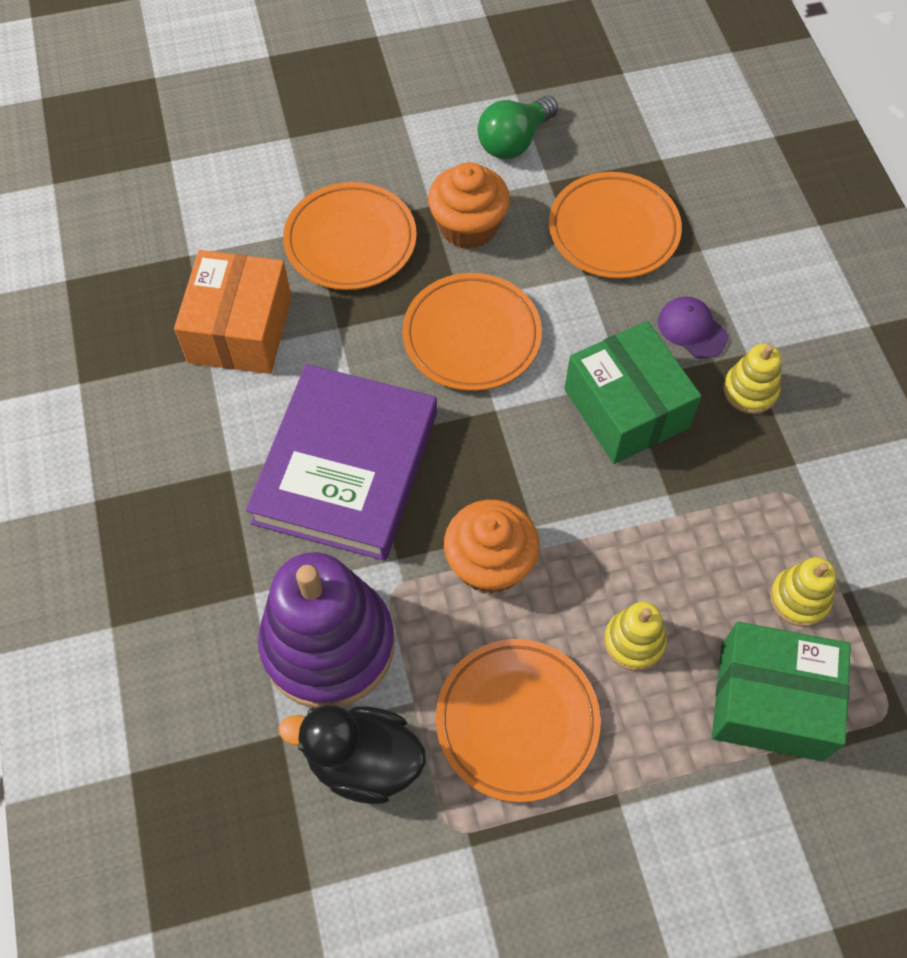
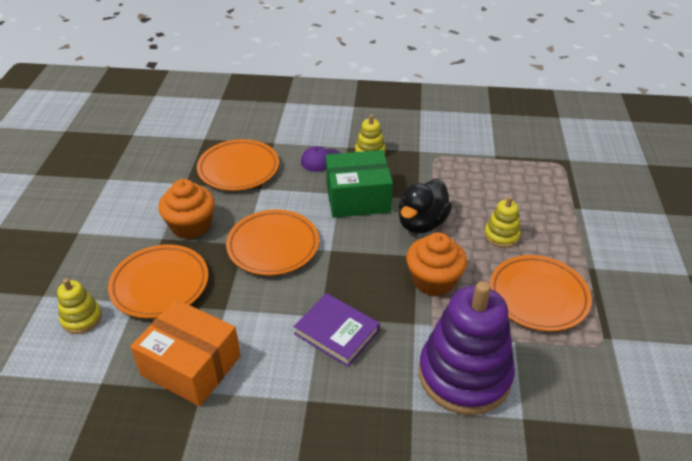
camera: 70 degrees left, 20 degrees down
(346, 467) = (337, 332): purple book -> purple book, size x0.55
(363, 761) = (550, 377): black duck -> black duck (422, 223)
(514, 141) = (143, 189): green light bulb -> none
(771, 701) = (547, 198): green box -> none
(799, 598) = (494, 172): yellow stacking toy -> yellow stacking toy (82, 318)

